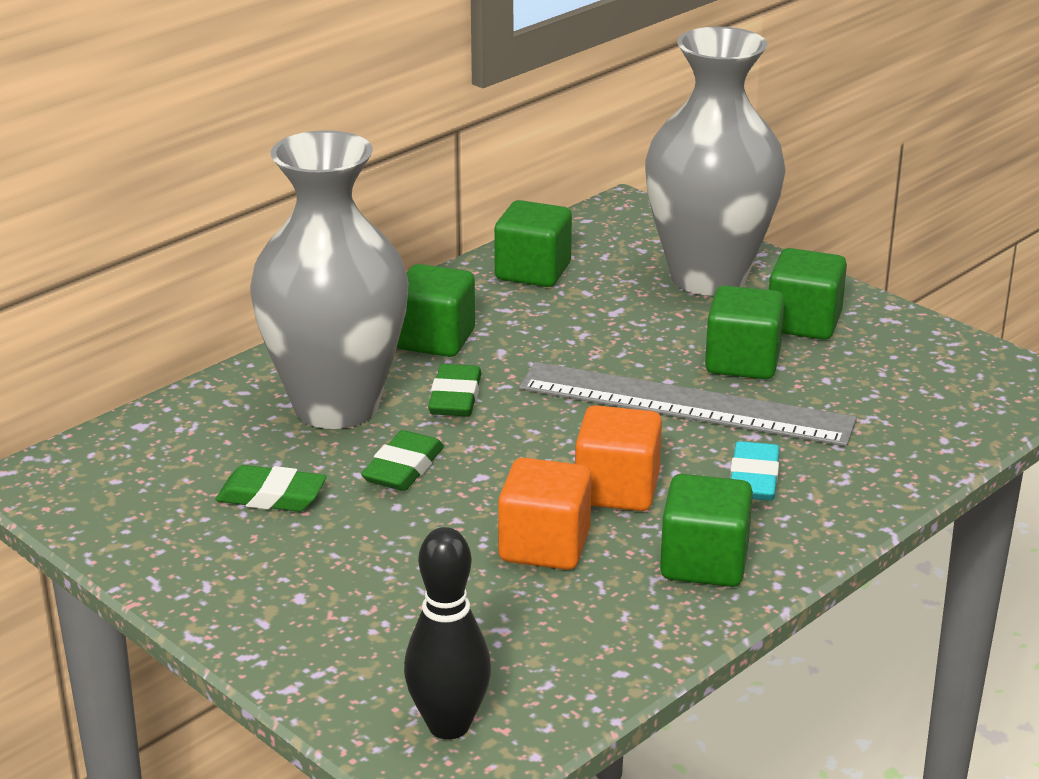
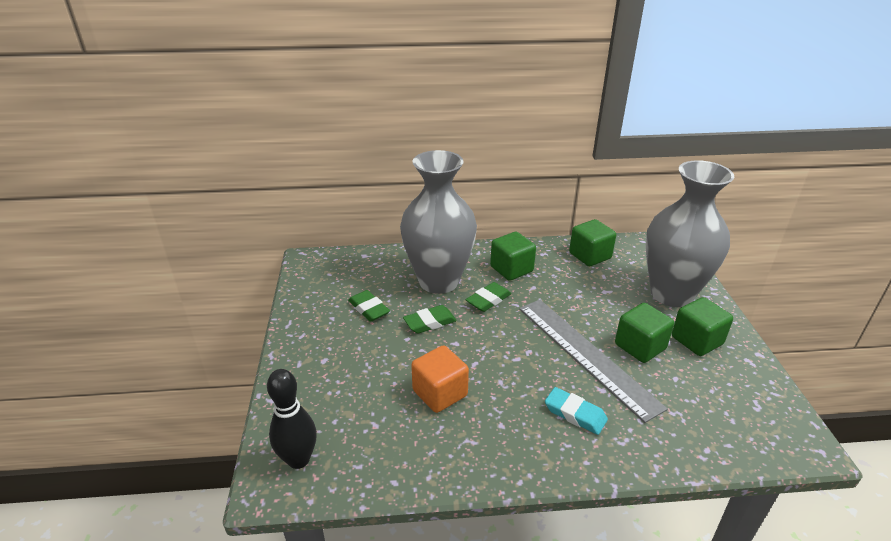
camera: 40 degrees right, 5 degrees up
(617, 490) = (503, 383): orange cube -> none
(704, 563) = (498, 446): green cube -> none
(754, 478) = (575, 414): turquoise eraser -> turquoise eraser turned 75 degrees clockwise

